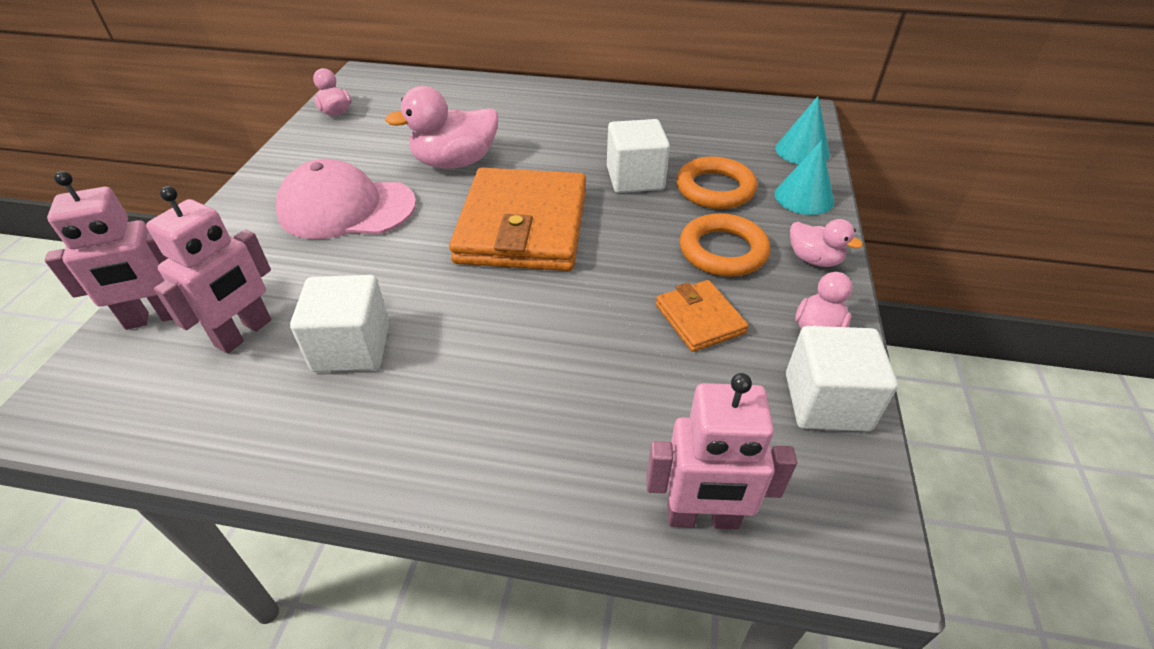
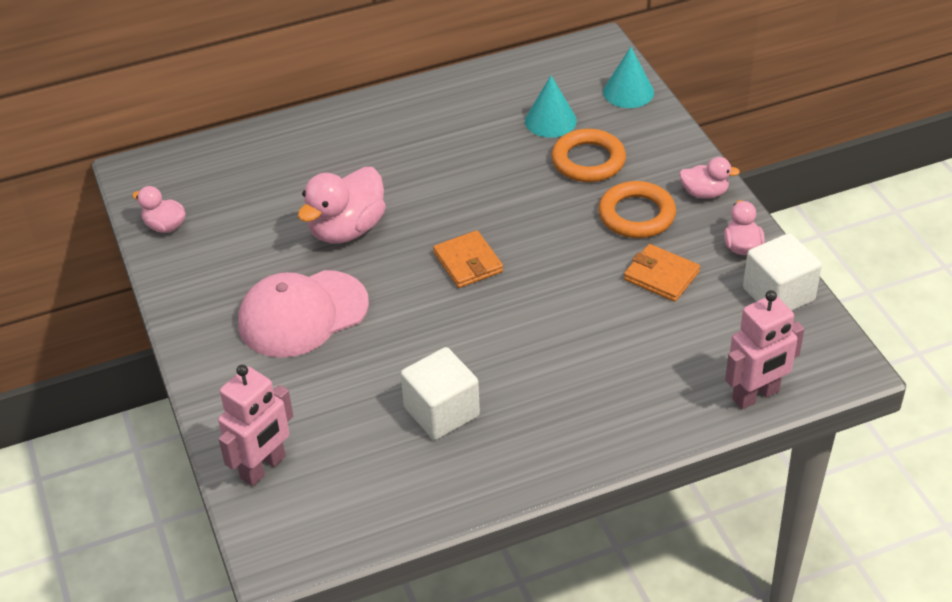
camera: 30 degrees left, 0 degrees up
(244, 333) = (349, 443): pink robot -> none
(523, 226) = (468, 262): orange wallet -> orange wallet, size x0.47
(635, 178) = (516, 178): white cube -> none
(804, 197) = (661, 139): turquoise cone -> turquoise cone (550, 120)

